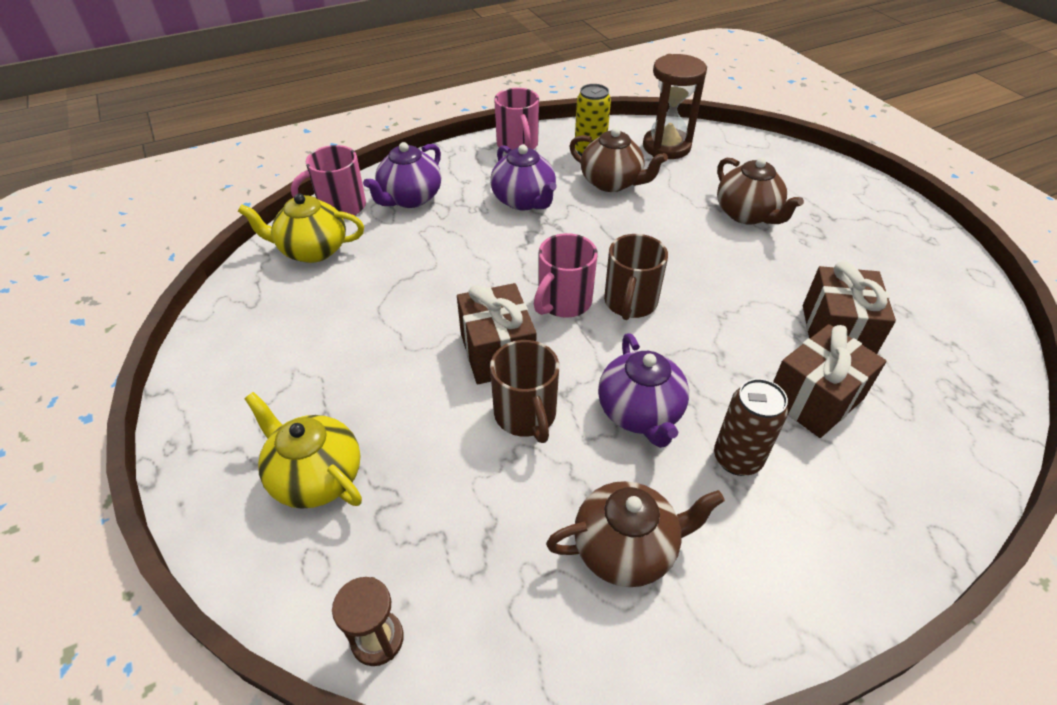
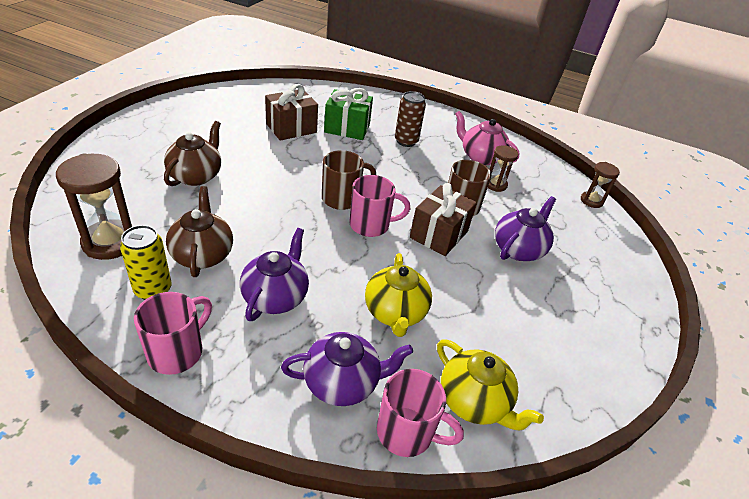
camera: 135 degrees left, 5 degrees down
(316, 477) = (581, 258): yellow teapot -> yellow teapot (395, 313)
(537, 503) = (495, 185): none -> brown hourglass
(626, 548) = (480, 157): brown teapot -> pink teapot
(640, 413) = (415, 172): purple teapot -> purple teapot (518, 249)
(814, 399) = (347, 128): brown gift -> green gift

